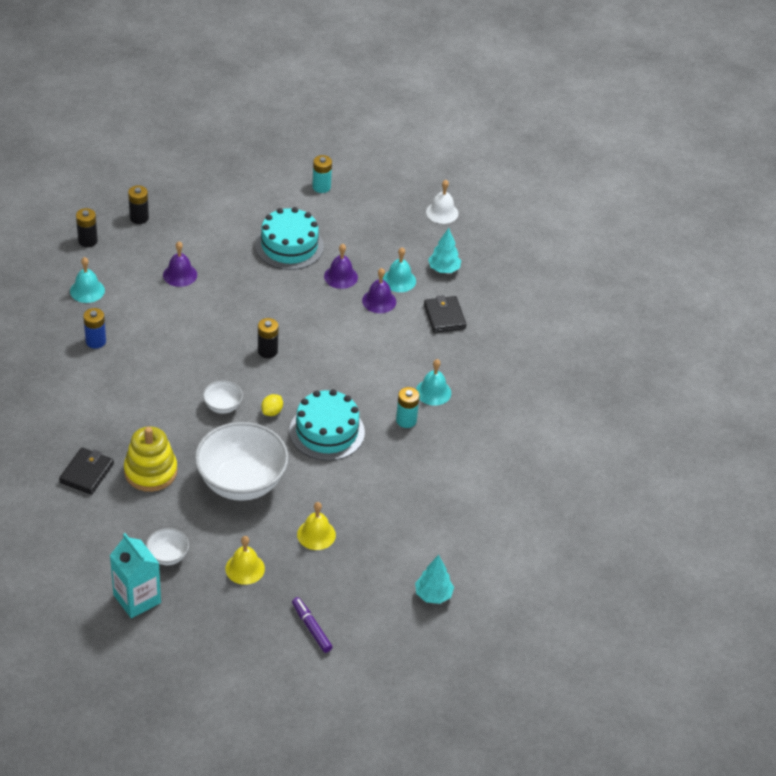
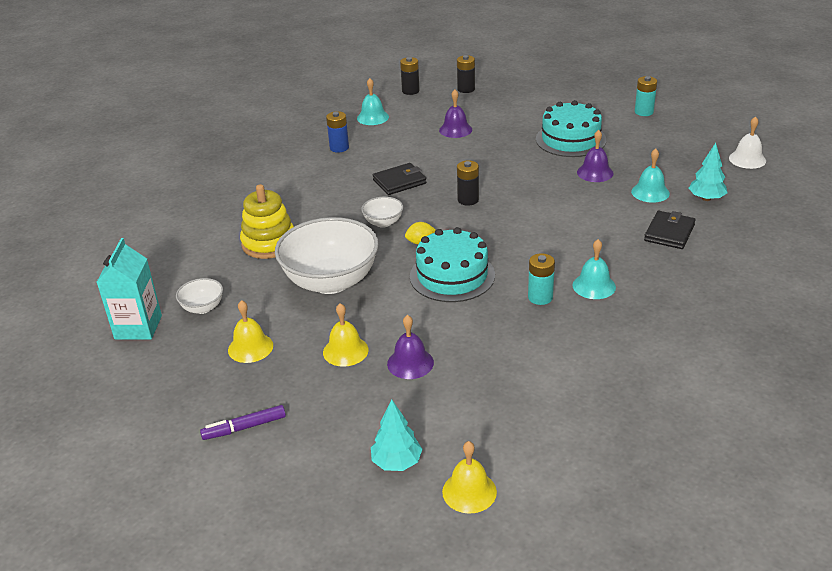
camera: 45 degrees right, 10 degrees down
(87, 473) = (221, 224): black wallet -> black wallet (399, 182)
(311, 628) = (244, 427): purple marker -> purple marker turned 120 degrees counterclockwise
(379, 301) = (613, 200): purple bell -> purple bell (410, 363)
(493, 588) = (469, 491): none -> yellow bell

